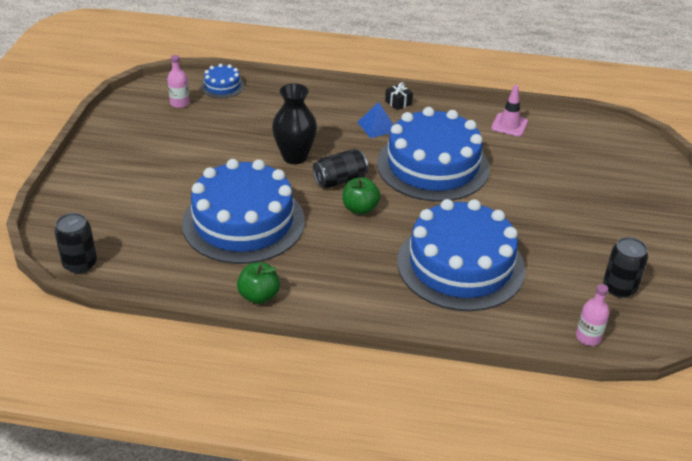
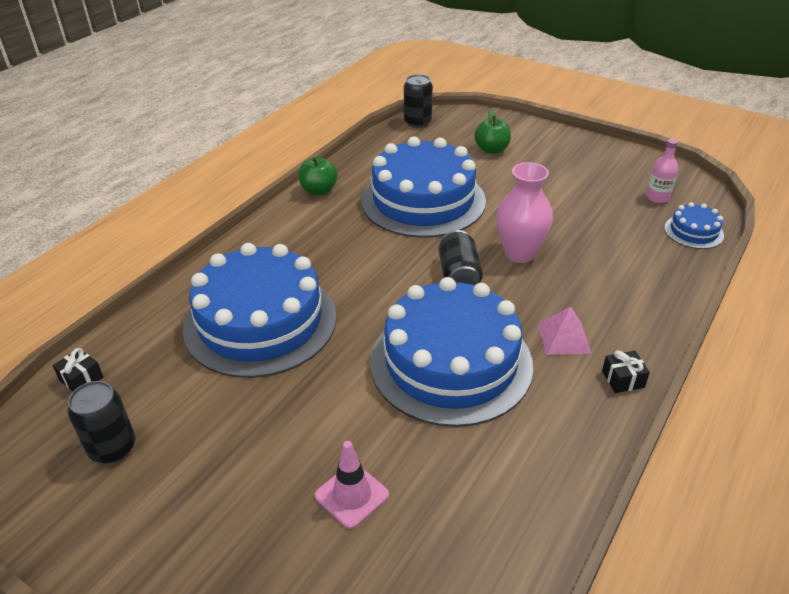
camera: 115 degrees right, 0 degrees up
(295, 157) = (519, 253): black vase -> pink vase
(360, 208) = (400, 276): green apple -> green apple (491, 150)
(377, 126) = (564, 338): blue pyramid -> pink pyramid
(509, 125) = (520, 497): pink traffic cone -> pink traffic cone (352, 495)
(588, 337) = (81, 379): pink bottle -> black gift

